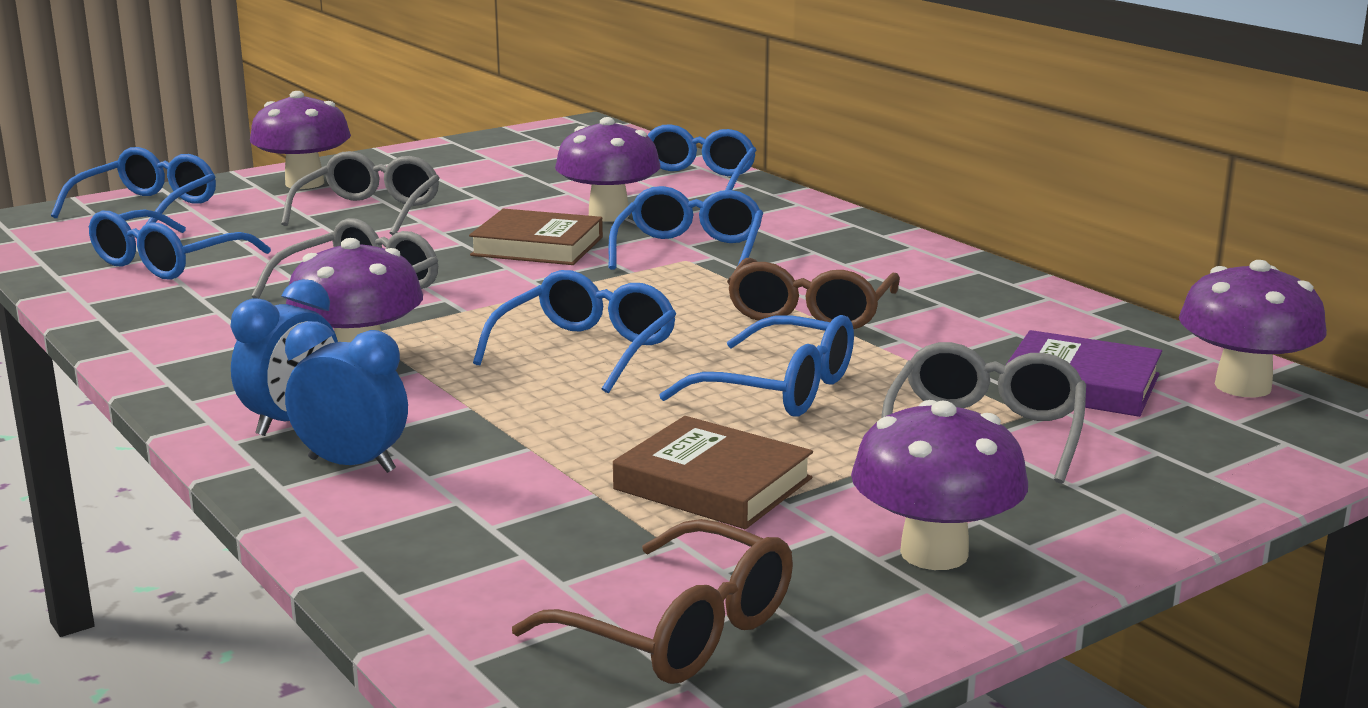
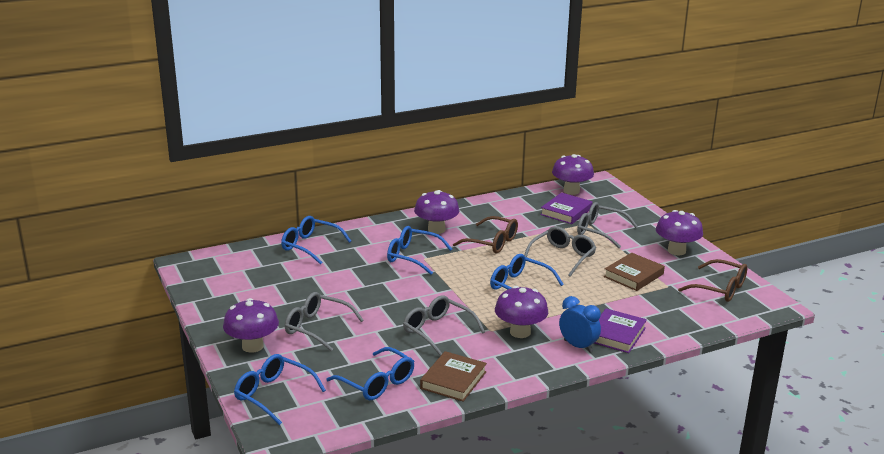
camera: 80 degrees left, 5 degrees up
(352, 465) = (616, 334): blue clock -> purple book
(537, 246) = (392, 288): brown book -> brown book (453, 380)
(608, 215) = (354, 269): purple mushroom -> purple mushroom (436, 229)
(680, 631) = (720, 289): brown glasses -> brown glasses turned 75 degrees clockwise
(780, 389) = (563, 256): blue glasses -> grey glasses

